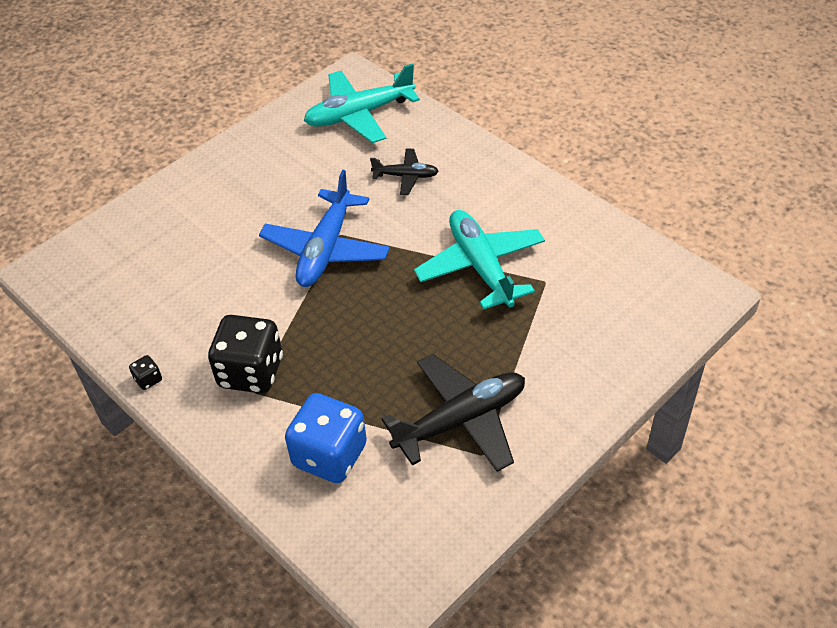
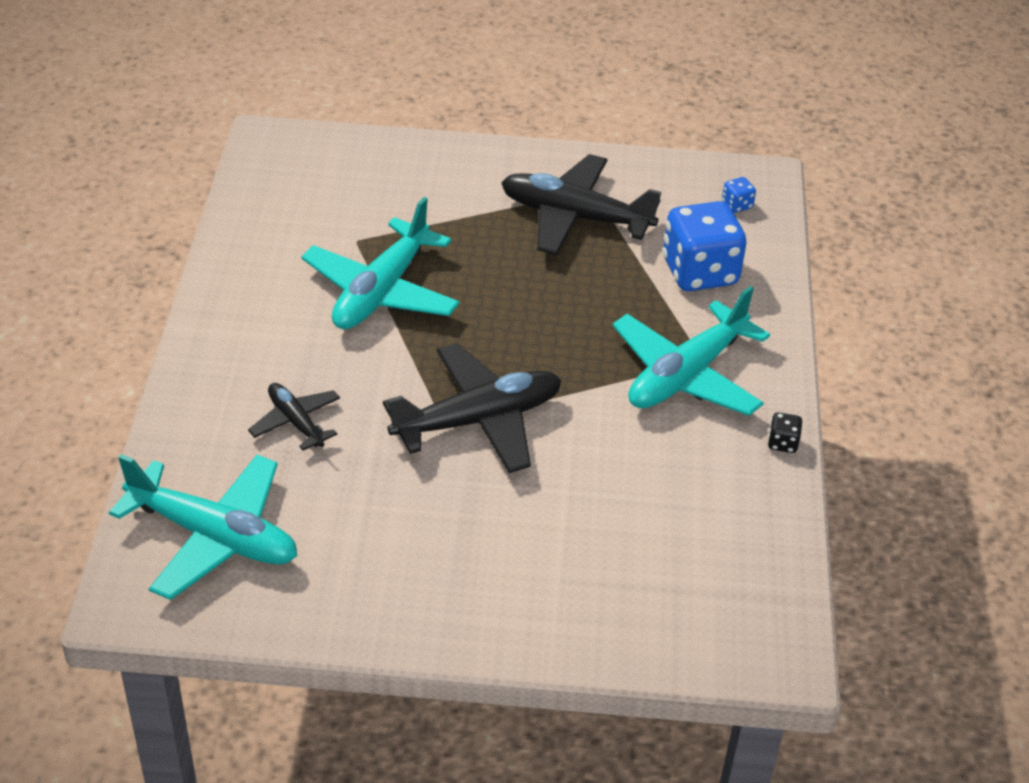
camera: 135 degrees left, 5 degrees down
(251, 372) = (686, 375): black dice -> turquoise plane
(326, 249) = (478, 420): blue plane -> black plane
(376, 545) = (737, 205): none -> blue dice

